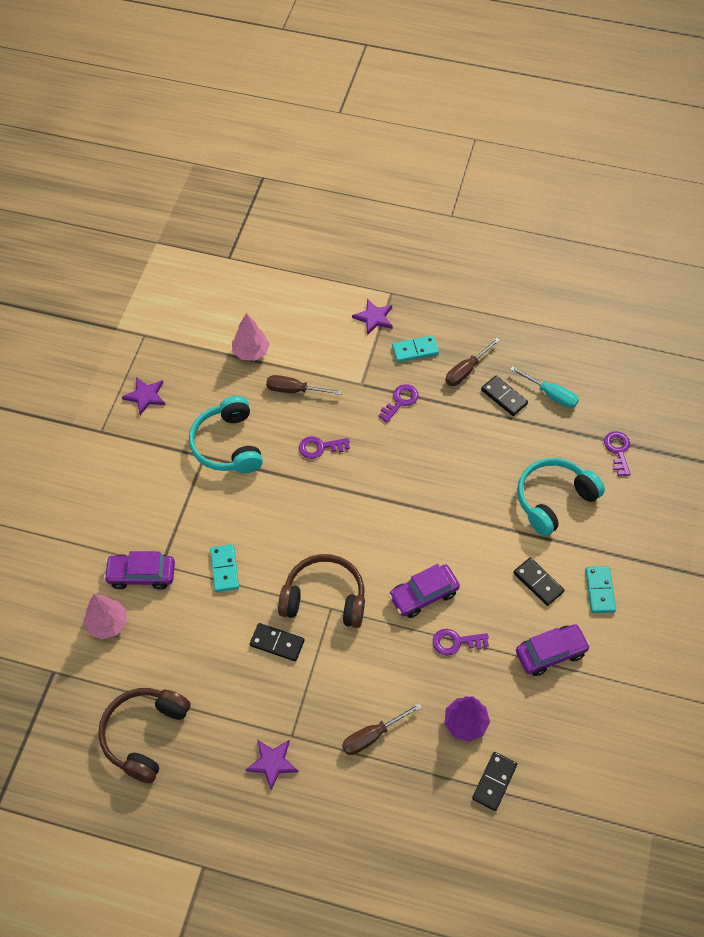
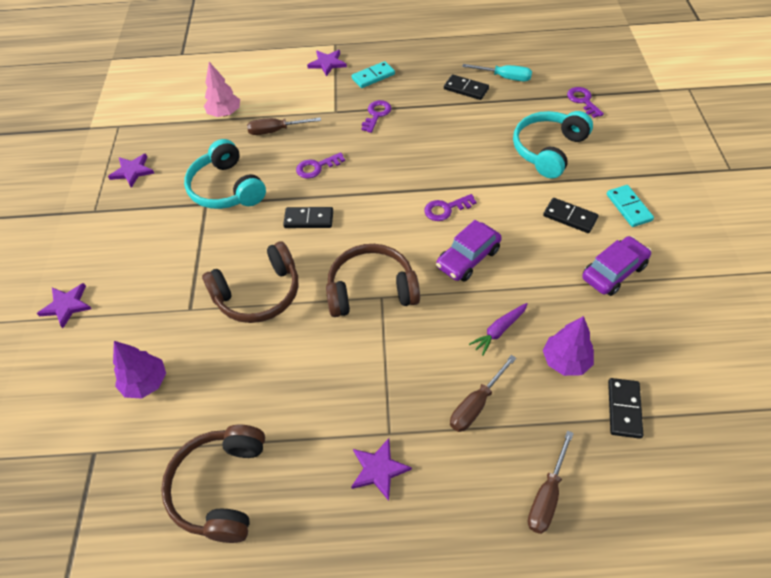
camera: 15 degrees left, 5 degrees down
(57, 526) = (66, 305): none -> purple star
(107, 623) = (145, 383): pink tree -> purple tree
(141, 575) = (171, 324): purple car -> none
(224, 569) = (258, 293): turquoise domino -> brown headphones
(277, 643) = (338, 345): black domino -> black domino (309, 219)
(420, 676) = (499, 331): none -> purple carrot
(455, 642) = (519, 290): purple key -> purple key (446, 209)
(466, 370) = (424, 79): brown screwdriver -> brown screwdriver (547, 495)

